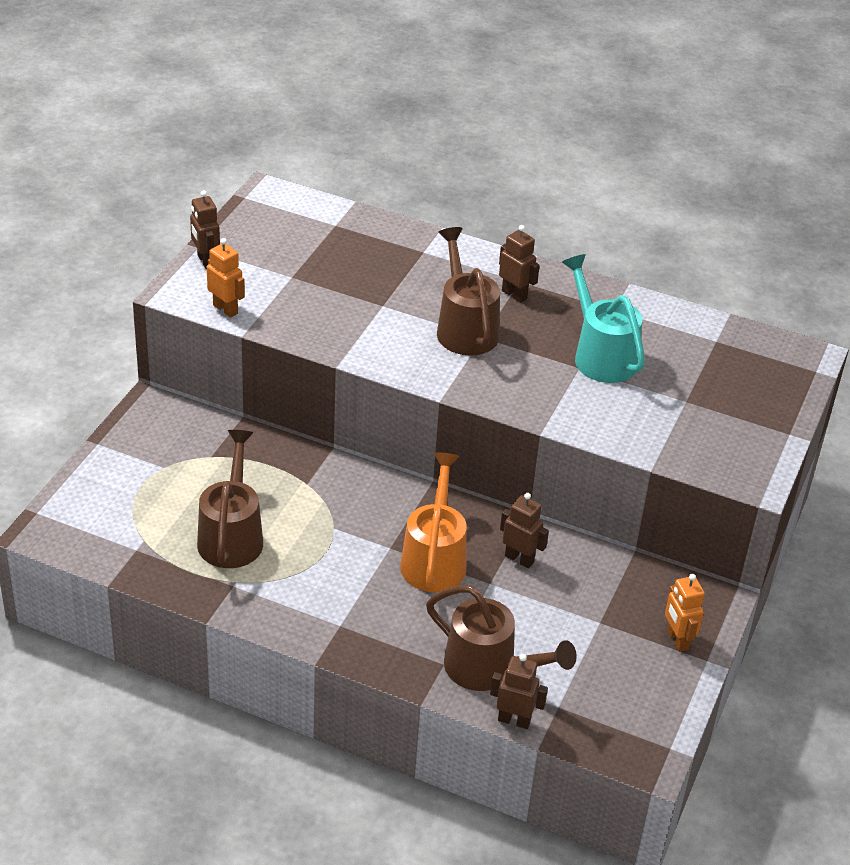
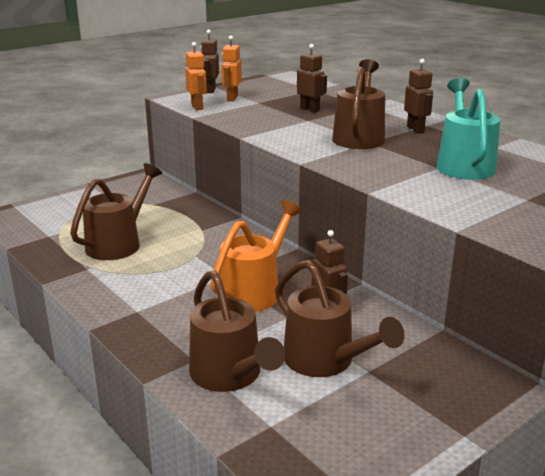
camera: 30 degrees right, 15 degrees down
(514, 720) = (216, 423): brown robot -> brown robot (310, 109)
(559, 624) = (326, 361): none -> brown watering can
(677, 640) = (440, 408): orange robot -> orange robot (232, 98)

